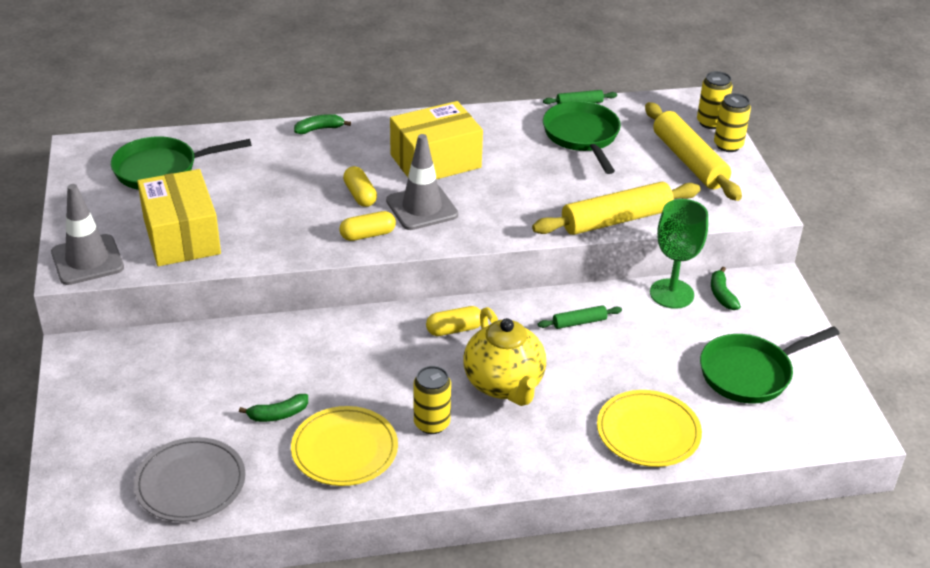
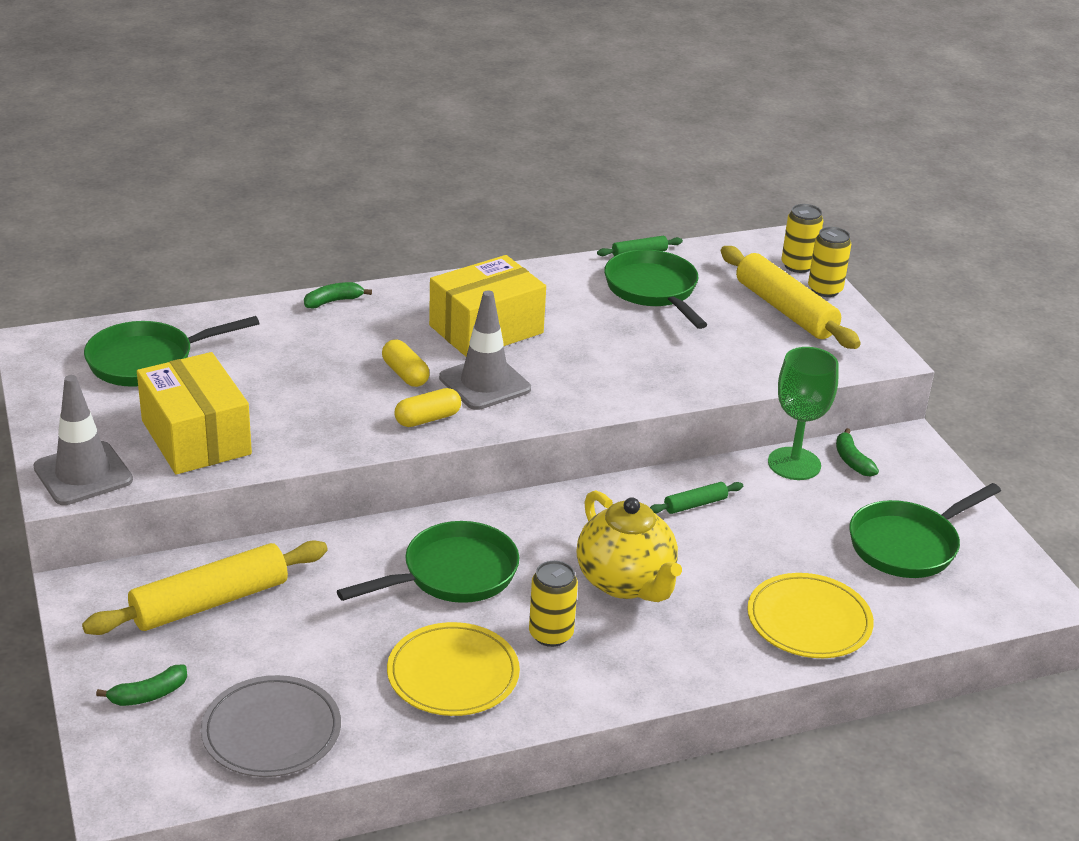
camera: 10 degrees left, 5 degrees down
(278, 414) = (359, 641): green banana -> green banana (148, 695)
(366, 365) = (453, 574): none -> green pan
(454, 329) = (549, 525): yellow capsule -> none
(616, 220) = (719, 381): yellow rolling pin -> yellow rolling pin (210, 602)

